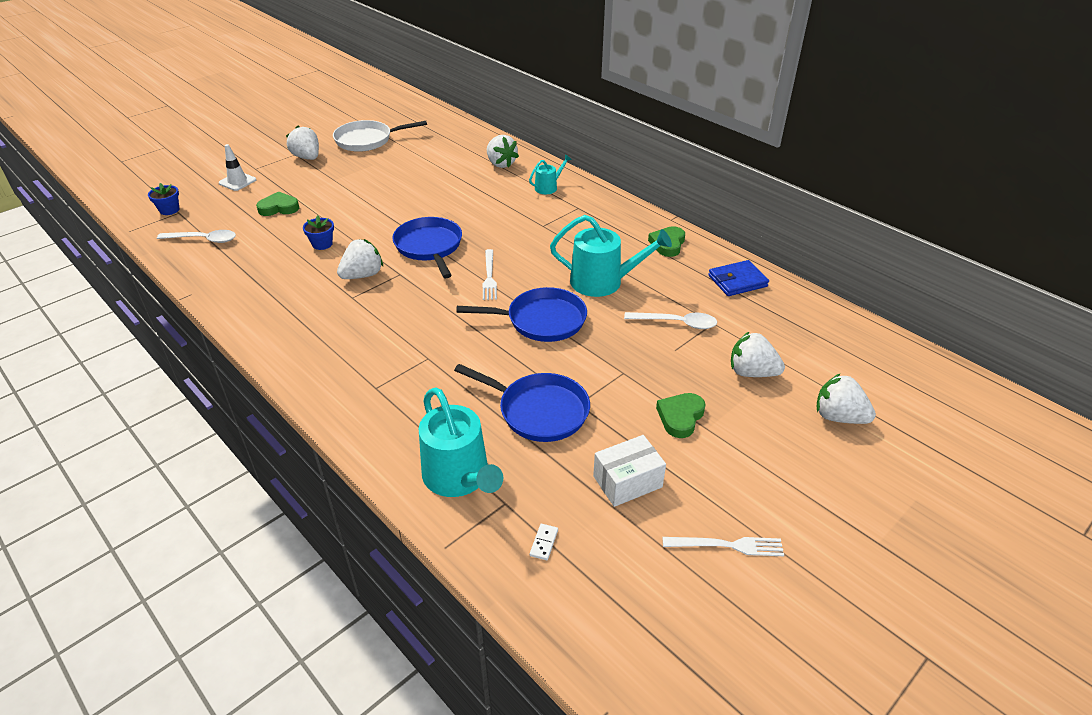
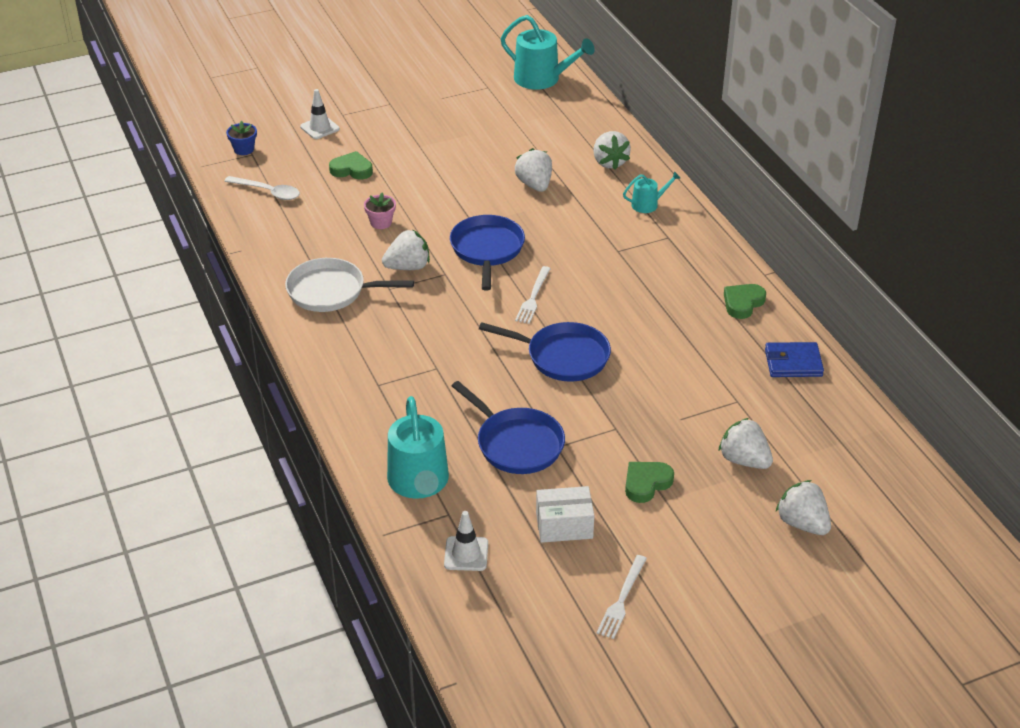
camera: 20 degrees right, 0 degrees up
(307, 157) = (401, 111): white strawberry -> white strawberry (534, 185)
(322, 244) = (381, 222): blue flower pot -> pink flower pot
(367, 140) = (474, 100): white pan -> white pan (331, 291)
(544, 543) = (466, 554): white domino -> white traffic cone
(603, 282) = (647, 330): turquoise watering can -> turquoise watering can (542, 79)
(676, 323) = (699, 392): white spoon -> none
(727, 545) = (622, 599): white fork -> white fork turned 90 degrees clockwise

